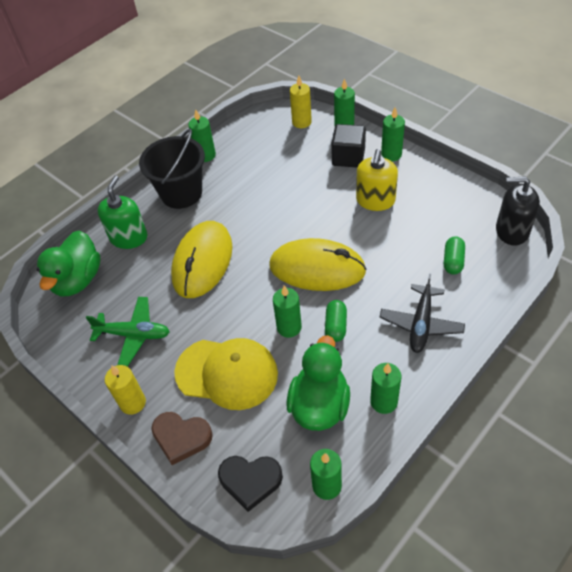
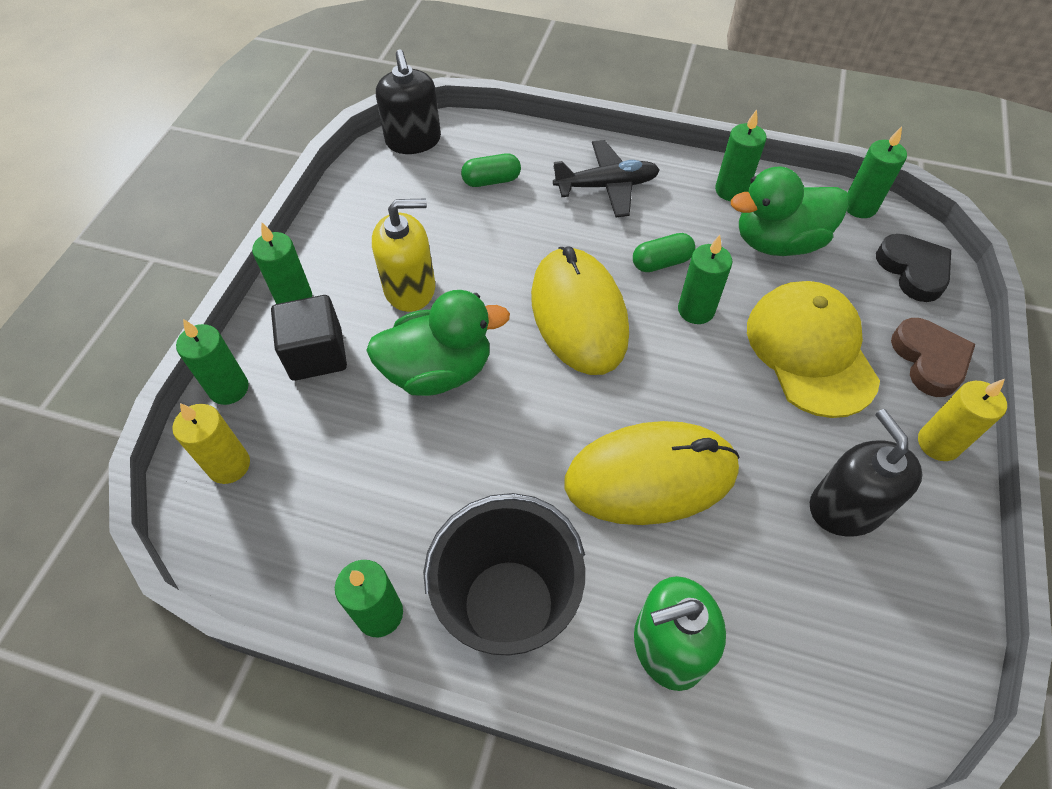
camera: 120 degrees left, 5 degrees up
(77, 280) = (817, 686): green duck -> green duck (438, 371)
(133, 334) = (845, 507): green plane -> black soap dispenser

